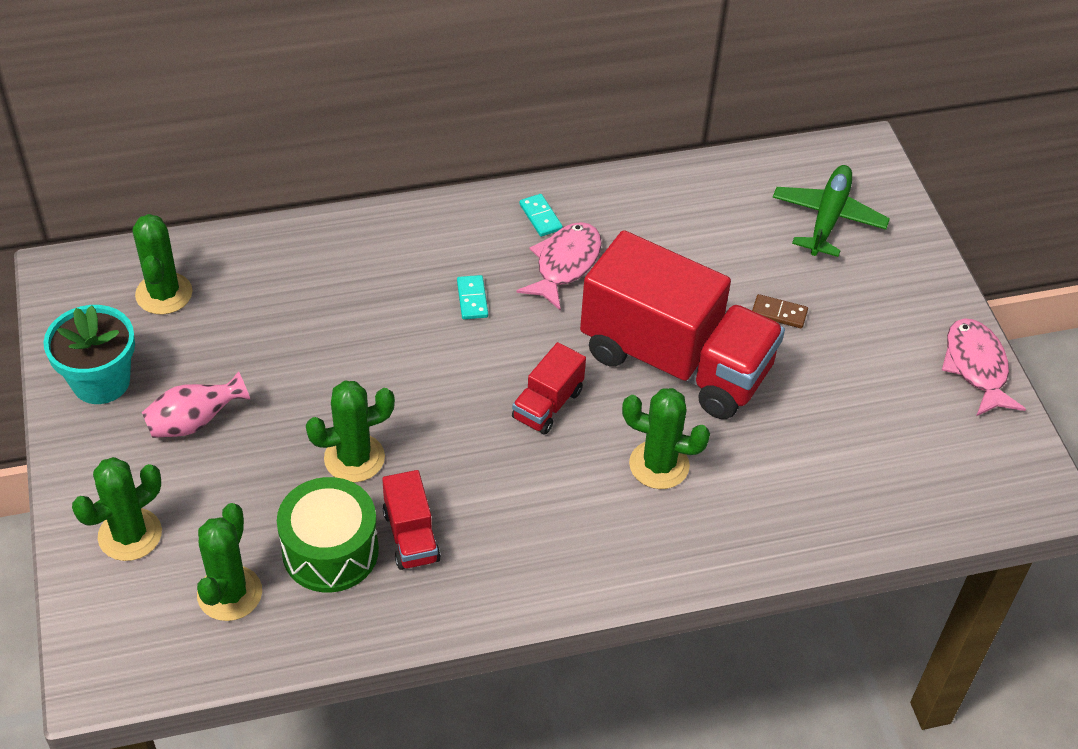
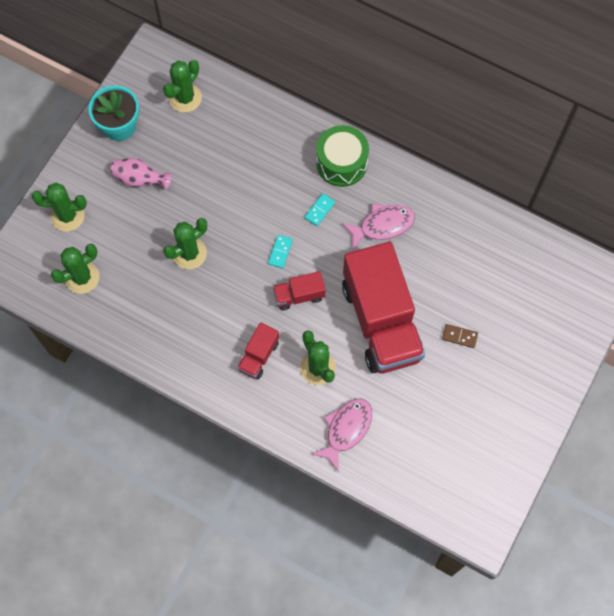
camera: 45 degrees right, 20 degrees up
(330, 551) = (139, 291): green drum -> green drum (341, 163)
(354, 458) = (189, 253): green cactus -> green cactus turned 60 degrees counterclockwise
(411, 536) = (177, 312): red truck -> red truck (258, 356)
(540, 217) = (398, 188): turquoise domino -> turquoise domino (280, 252)
(779, 313) = (459, 336): brown domino -> brown domino turned 45 degrees counterclockwise
(828, 218) = (544, 303): green plane -> none
(976, 367) = (526, 446): pink fish -> pink fish (346, 430)

